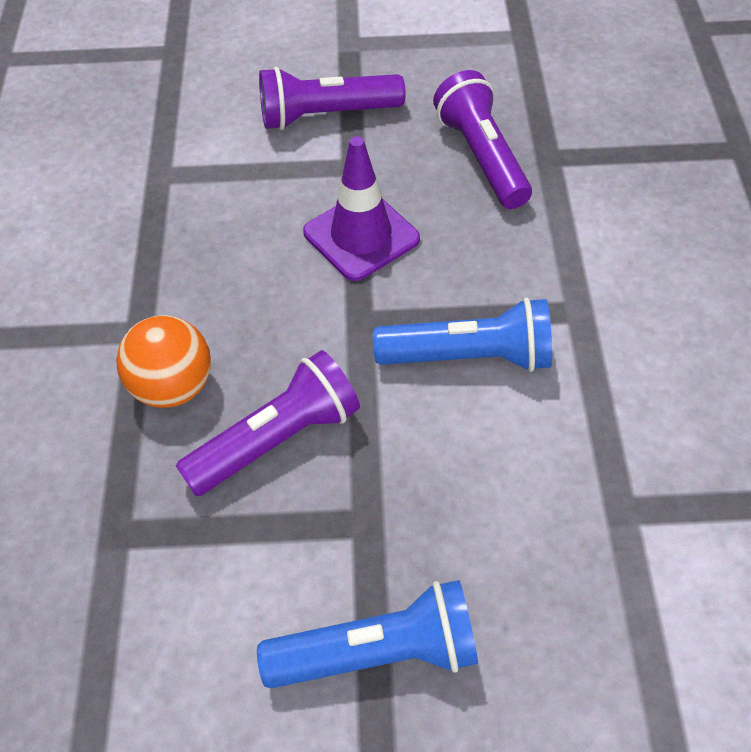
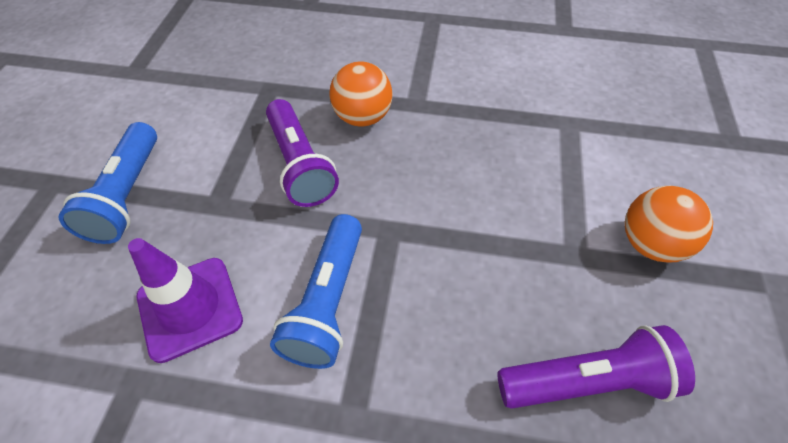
camera: 100 degrees right, 0 degrees up
(326, 115) = (650, 244): purple flashlight -> orange ball
(361, 236) = (483, 246): purple traffic cone -> purple traffic cone (190, 308)

